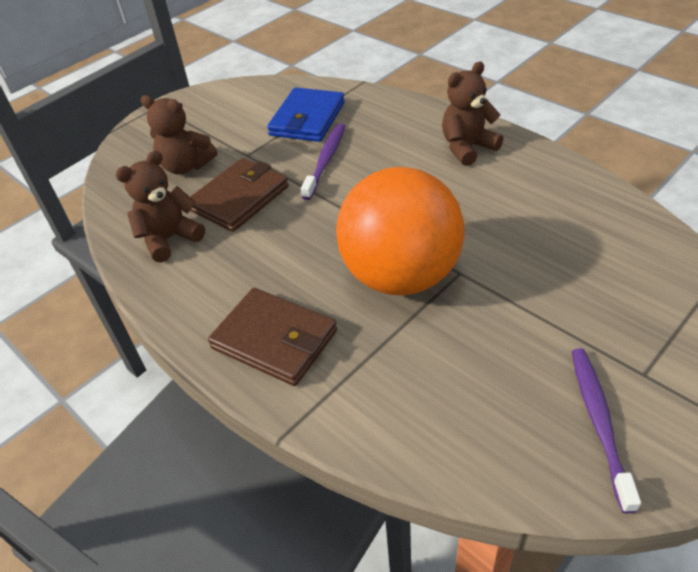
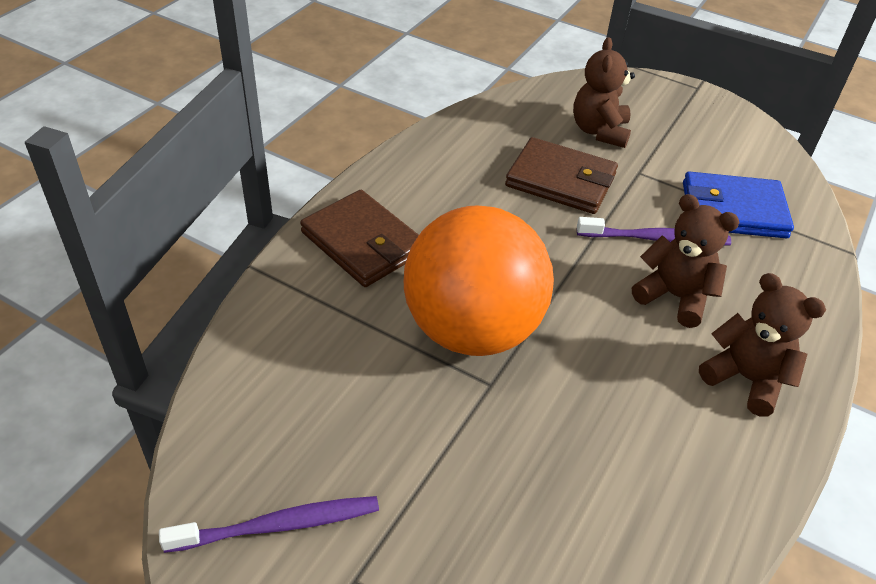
camera: 70 degrees right, 0 degrees up
(169, 239) = (483, 145): brown teddy bear -> brown teddy bear (674, 296)
(275, 339) = (363, 242): brown wallet -> brown wallet turned 60 degrees counterclockwise

